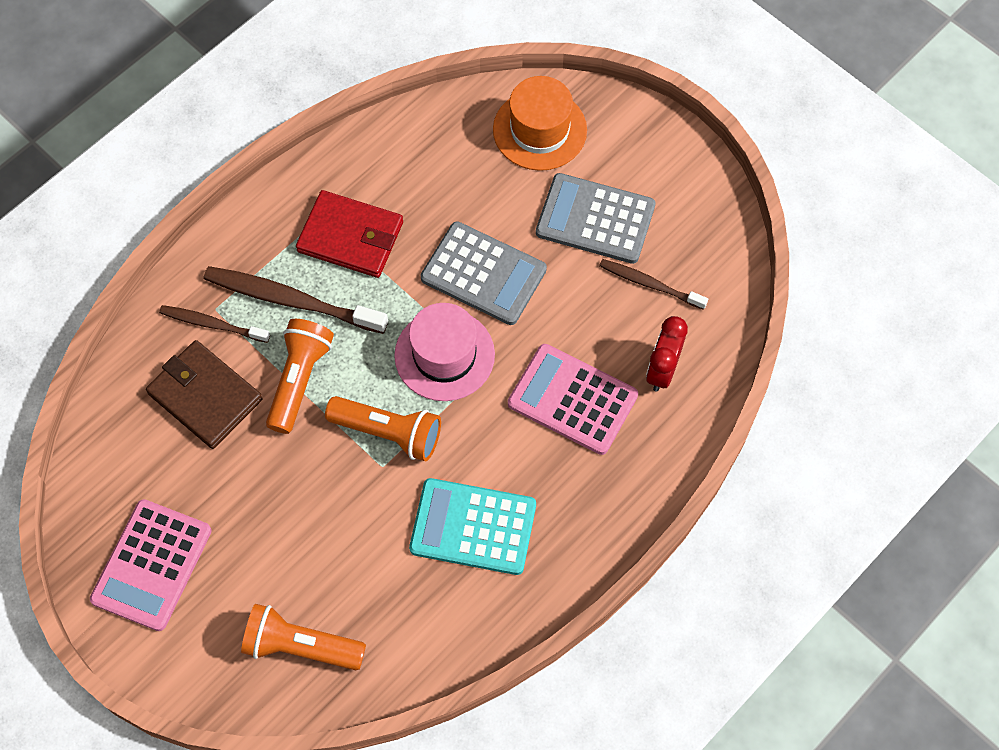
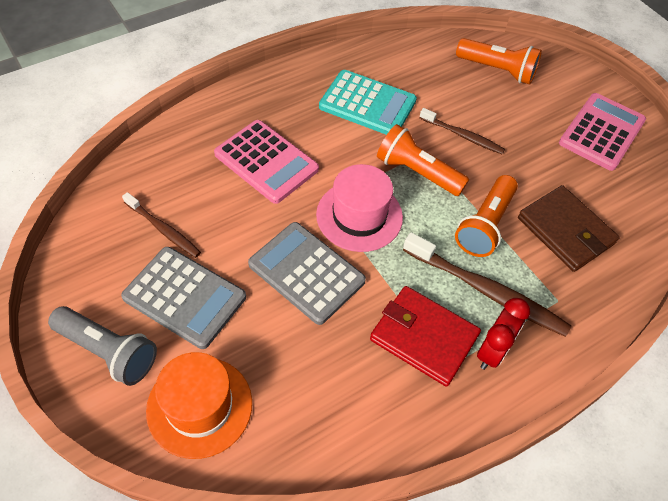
camera: 170 degrees left, 10 degrees down
(213, 324) = (560, 287): brown toothbrush -> brown toothbrush (462, 135)
(641, 154) = (108, 351): none -> grey flashlight
(662, 370) = (187, 165): red clock -> red clock (492, 351)

